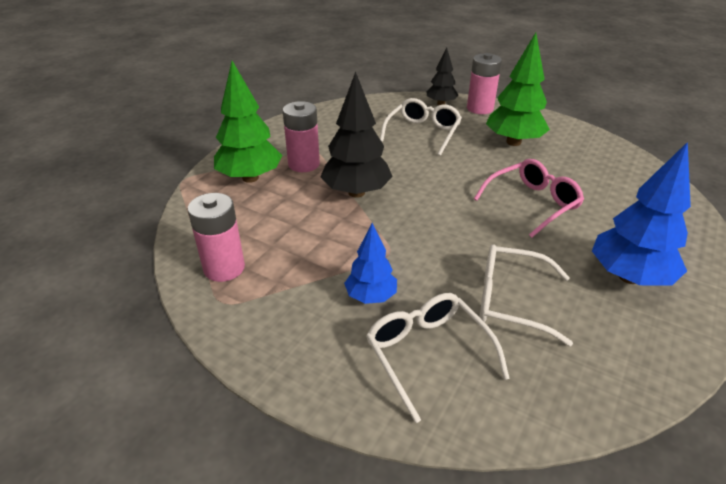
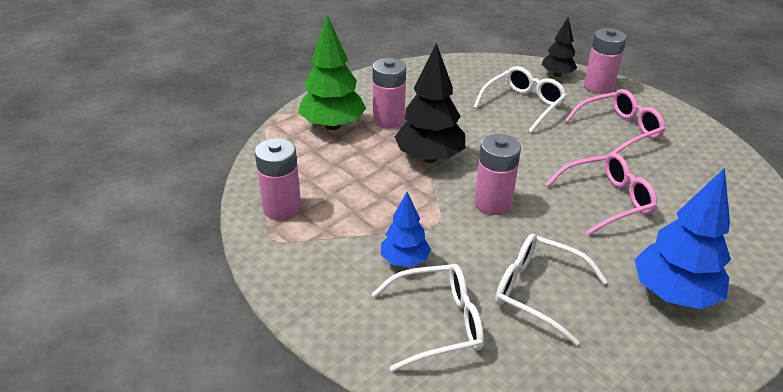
camera: 15 degrees right, 0 degrees up
(428, 355) = (437, 323): white glasses -> white glasses turned 90 degrees clockwise
(433, 224) = (492, 203): none -> pink battery
(513, 142) = (618, 130): green tree -> pink glasses

